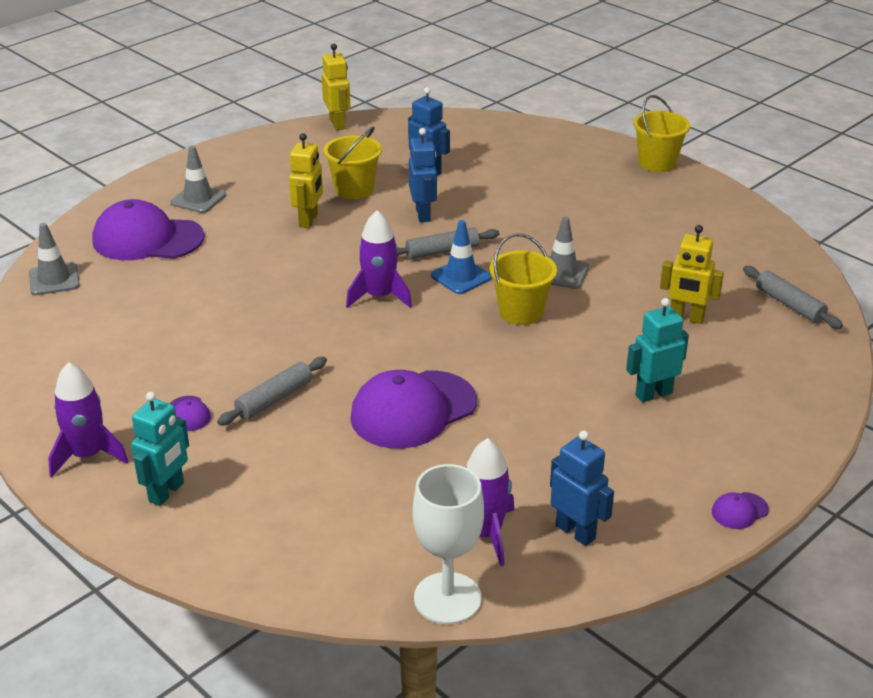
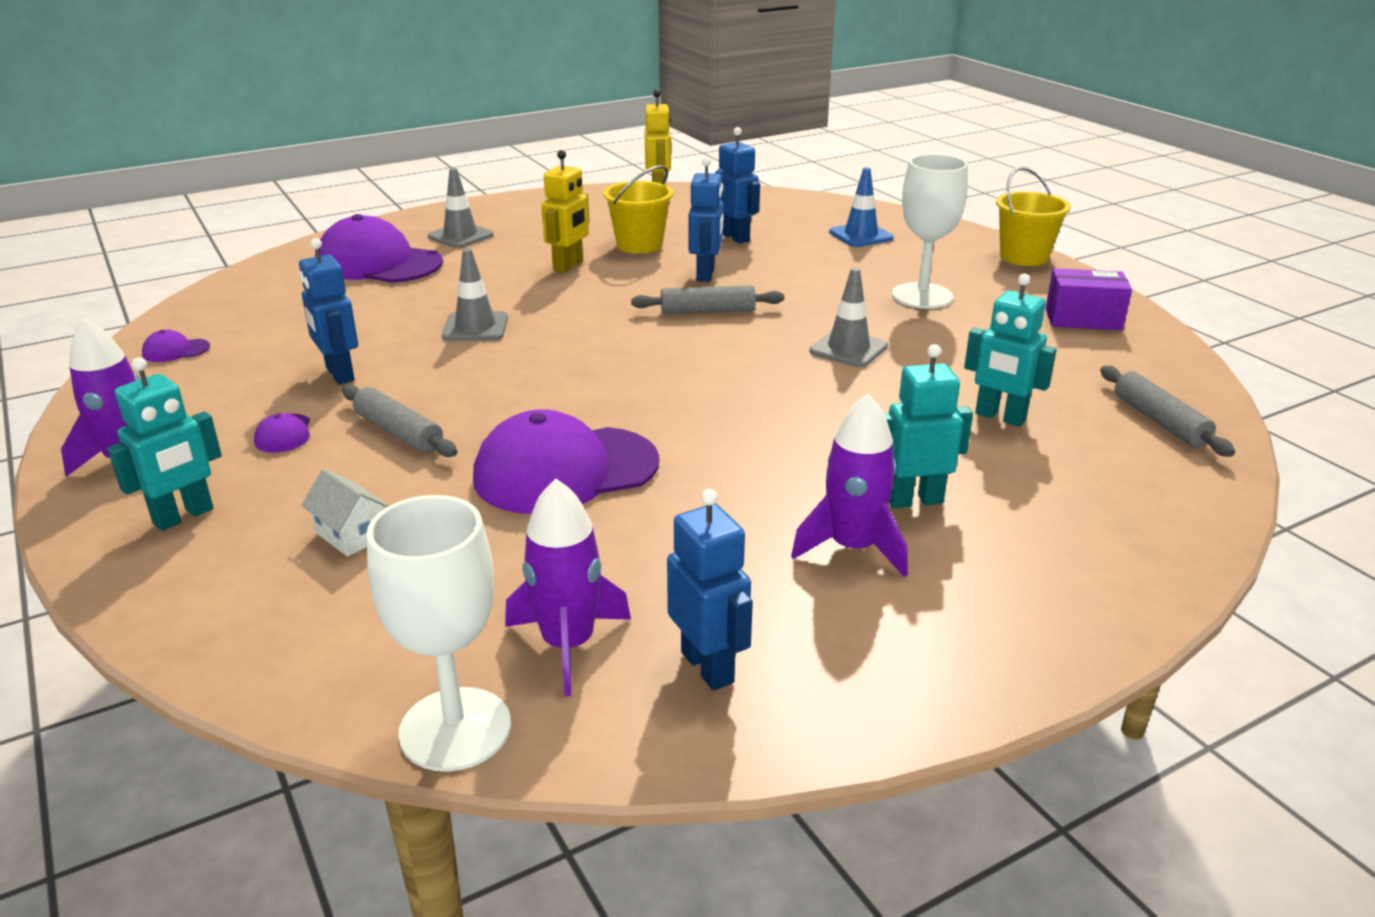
camera: 15 degrees right, 5 degrees down
(54, 279) = (249, 287): grey traffic cone -> grey traffic cone (475, 327)
(193, 355) = (339, 374): none -> blue robot
(274, 399) = (399, 433): grey rolling pin -> grey rolling pin turned 75 degrees clockwise
(296, 485) = (351, 534): none -> white house
(379, 296) = (602, 345): purple rocket -> purple rocket (852, 548)
(461, 277) = (716, 338): blue traffic cone -> blue traffic cone (861, 235)
(521, 312) = (773, 383): yellow bucket -> none
(595, 214) = (922, 296): none -> white goblet
(686, 318) = (1000, 417): yellow robot -> turquoise robot
(717, 220) = (1083, 319): none -> purple box
(739, 511) = (989, 683): purple cap -> purple cap (175, 351)

